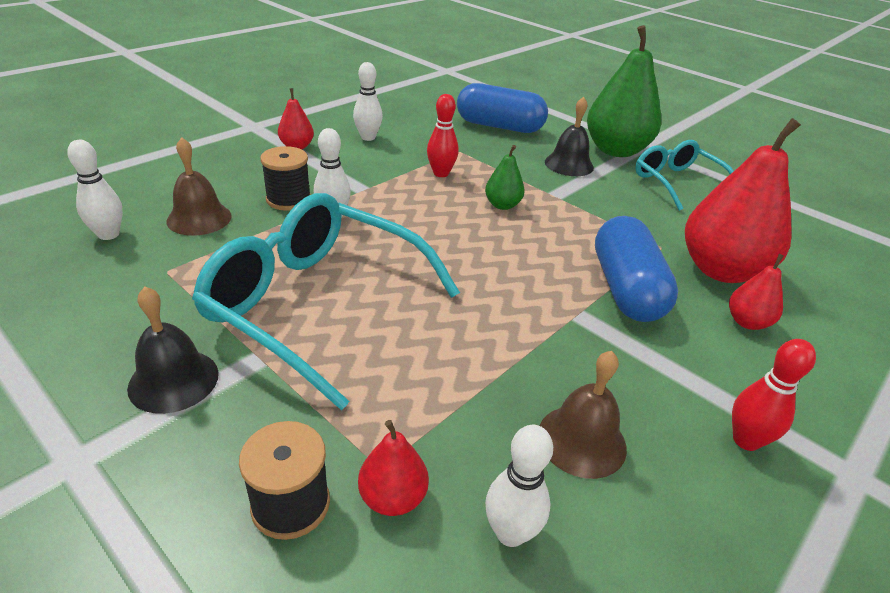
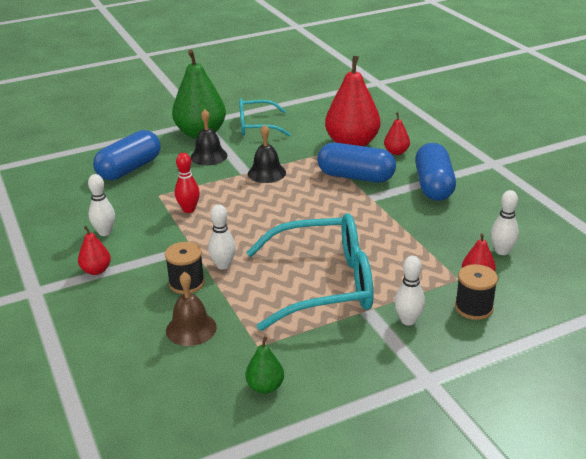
camera: 65 degrees left, 5 degrees down
(108, 234) = (191, 376): white bowling pin -> white bowling pin (408, 320)
(173, 380) = (375, 343): black bell -> black bell (266, 173)
(316, 304) = (324, 284): turquoise glasses -> turquoise glasses turned 150 degrees counterclockwise
(502, 205) = (247, 194): green pear -> green pear (265, 387)
(582, 440) = (458, 220): brown bell -> none
(678, 387) = (433, 186): none -> blue capsule
(745, 440) = (469, 180): red bowling pin -> none

